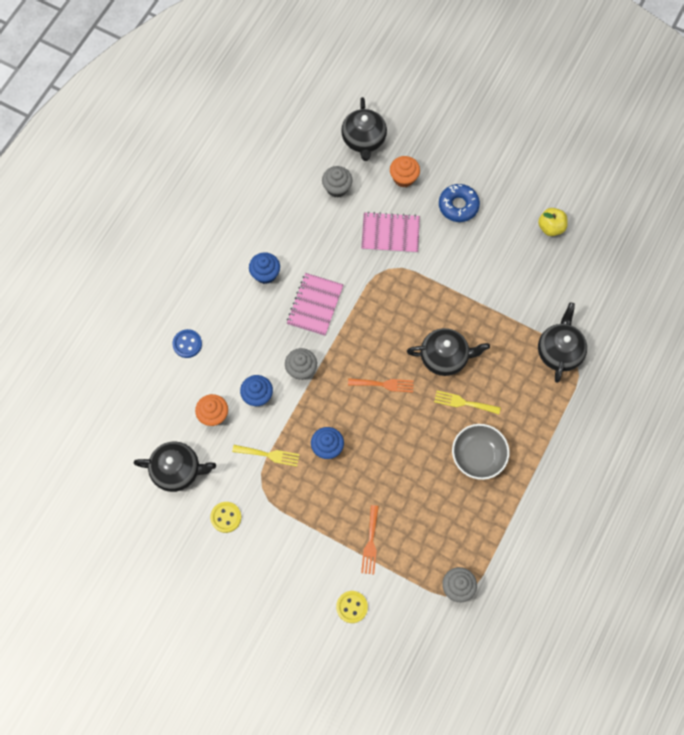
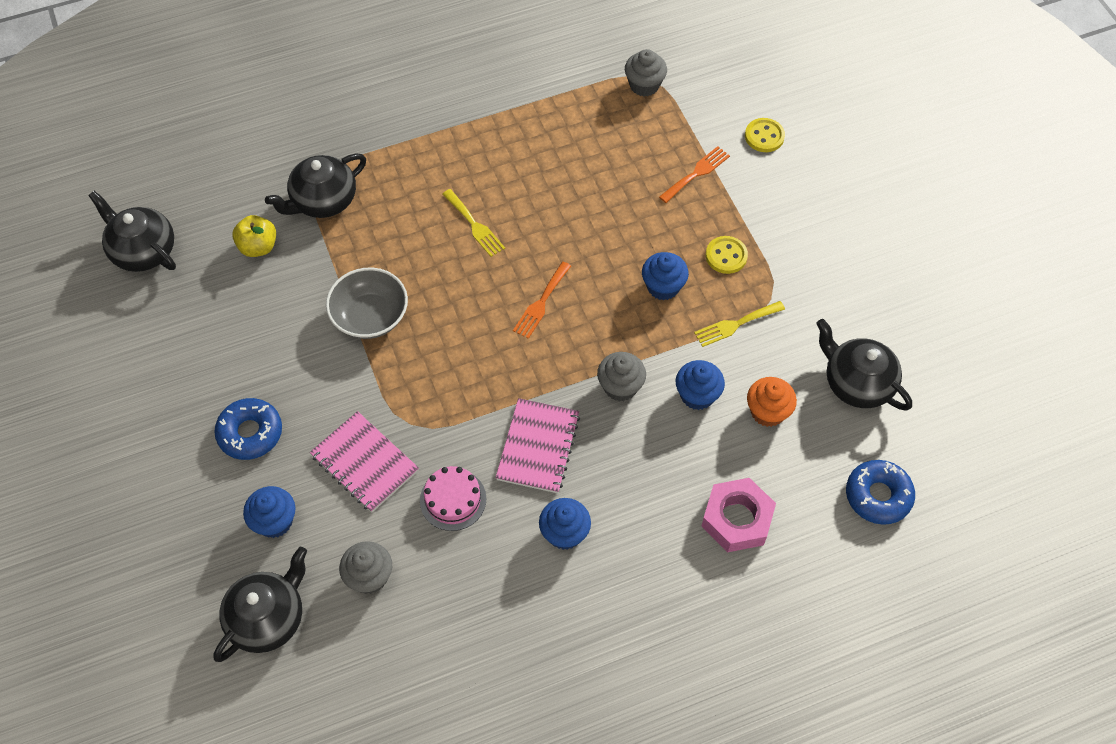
camera: 140 degrees left, 10 degrees down
(124, 411) = (878, 496): none -> blue donut
(187, 344) = (737, 519): blue button -> pink nut
(226, 517) = (835, 298): yellow button -> yellow button (726, 256)
(269, 455) = (735, 324): yellow fork -> yellow fork turned 75 degrees counterclockwise
(315, 305) = (538, 447): pink notebook -> pink notebook turned 45 degrees counterclockwise
(332, 249) = (453, 499): none -> pink cake
(384, 384) = (541, 303): orange fork -> orange fork turned 105 degrees counterclockwise
(403, 178) = (275, 521): orange cupcake -> blue cupcake
(445, 357) = (447, 281): black teapot -> black teapot (143, 250)
(478, 456) = (511, 170): grey bowl -> grey bowl (370, 316)
(551, 227) = (180, 326): yellow apple -> yellow apple (258, 247)

